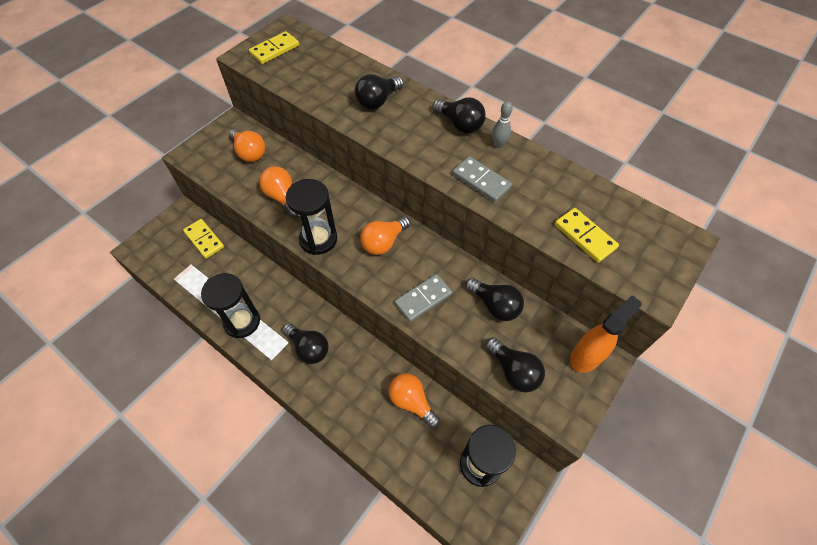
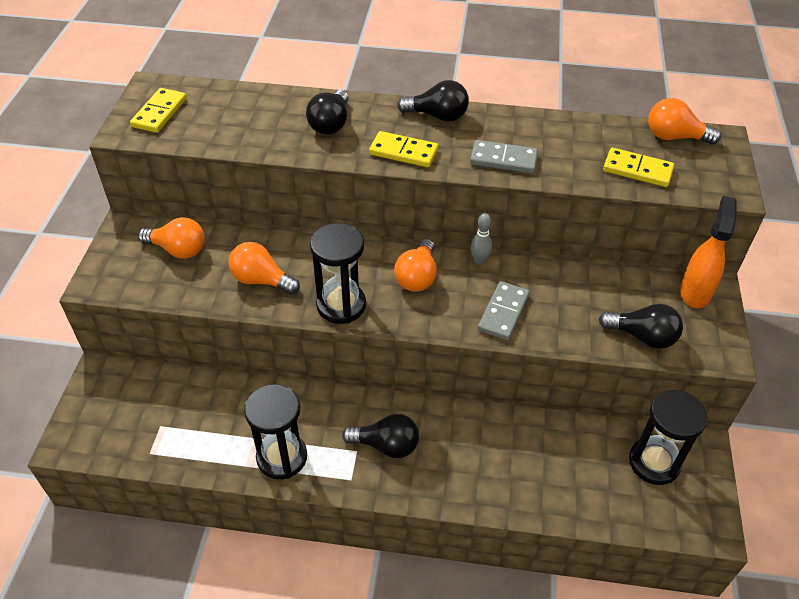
camera: 30 degrees left, 10 degrees down
(204, 240) = (156, 390): yellow domino -> yellow domino (403, 152)
(411, 402) = (541, 440): orange light bulb -> orange light bulb (674, 137)
(495, 305) = (578, 286): black light bulb -> none
(498, 145) = (492, 121): grey bowling pin -> grey bowling pin (479, 261)

